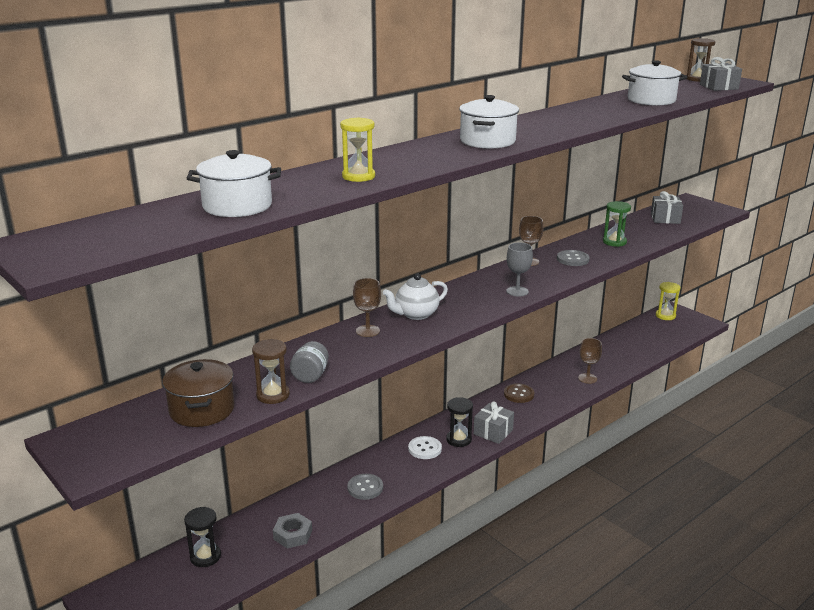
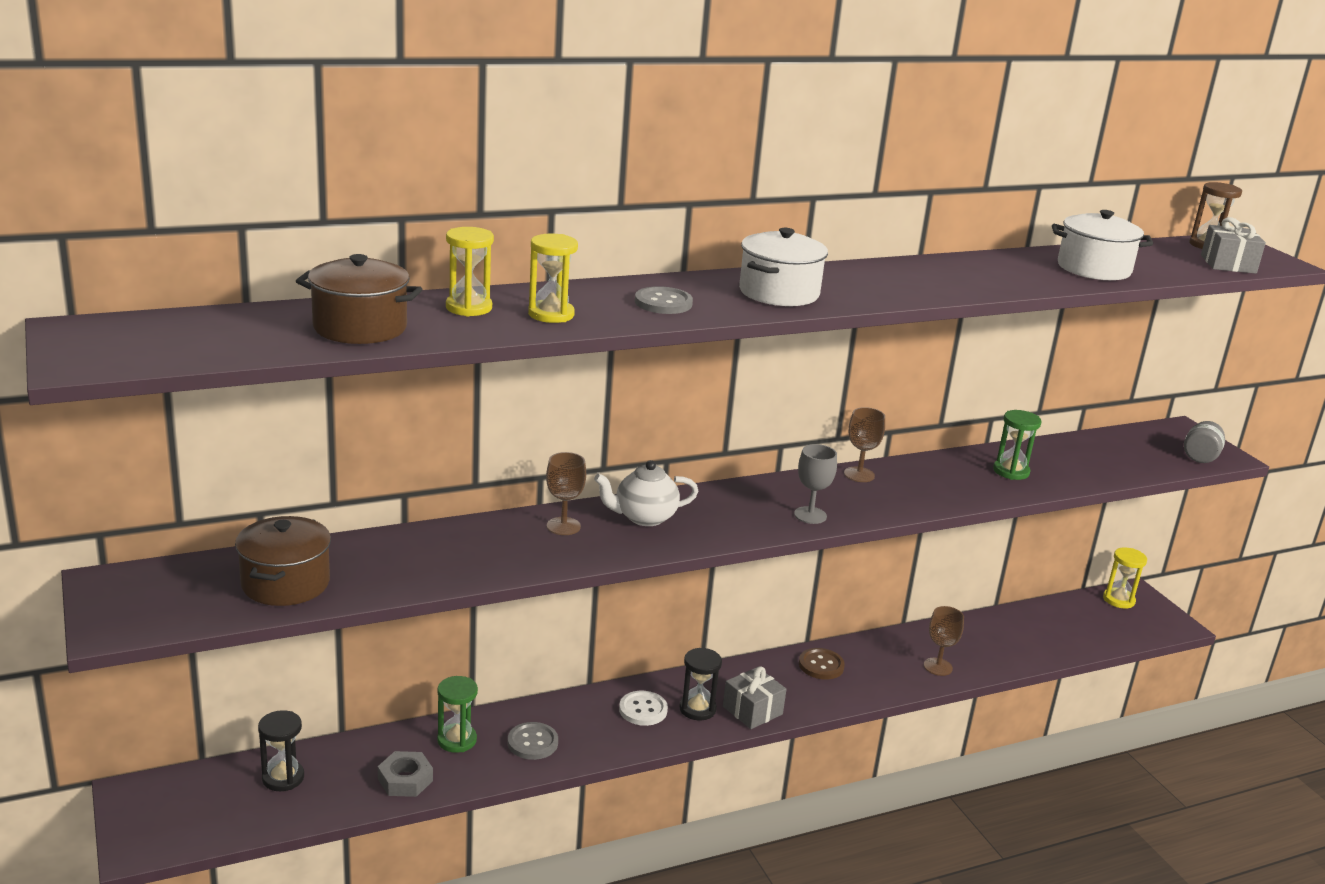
camera: 15 degrees right, 0 degrees up
(237, 206) = (360, 327): white pot -> brown pot
(273, 395) = (384, 585): brown hourglass -> none
(299, 182) = (469, 308): none -> yellow hourglass
(310, 375) = (448, 570): grey jar -> grey jar (1200, 457)
(313, 499) = (457, 740): none -> green hourglass
(573, 259) = (927, 485): grey button -> grey button (663, 303)
(665, 218) = (1119, 451): grey gift -> none

